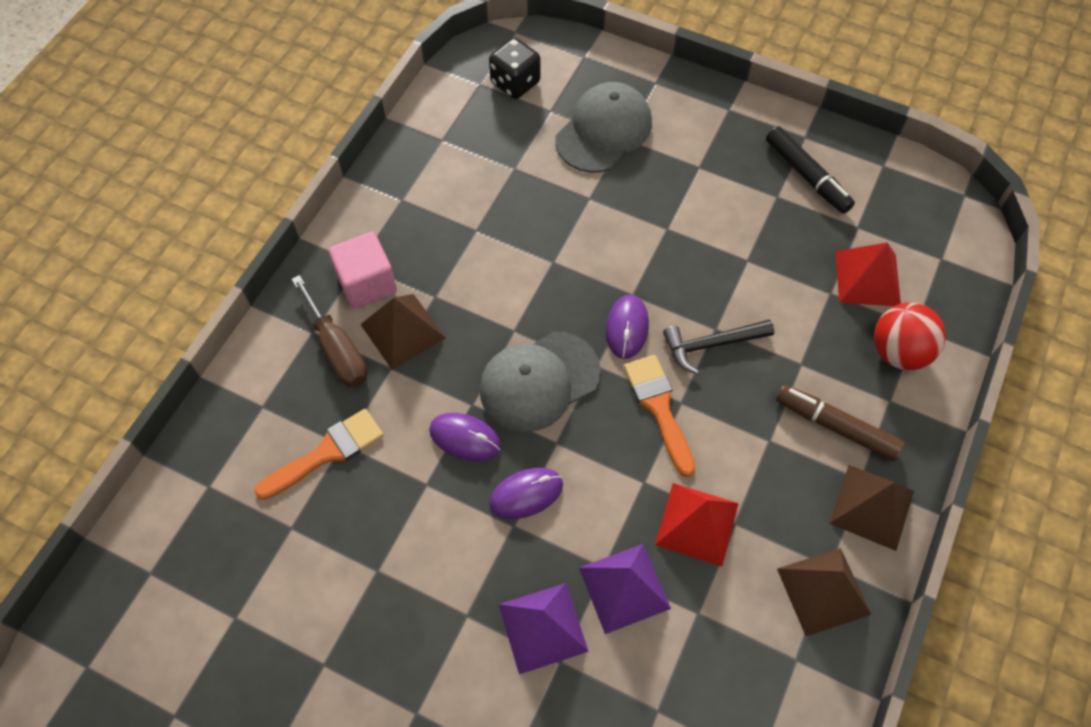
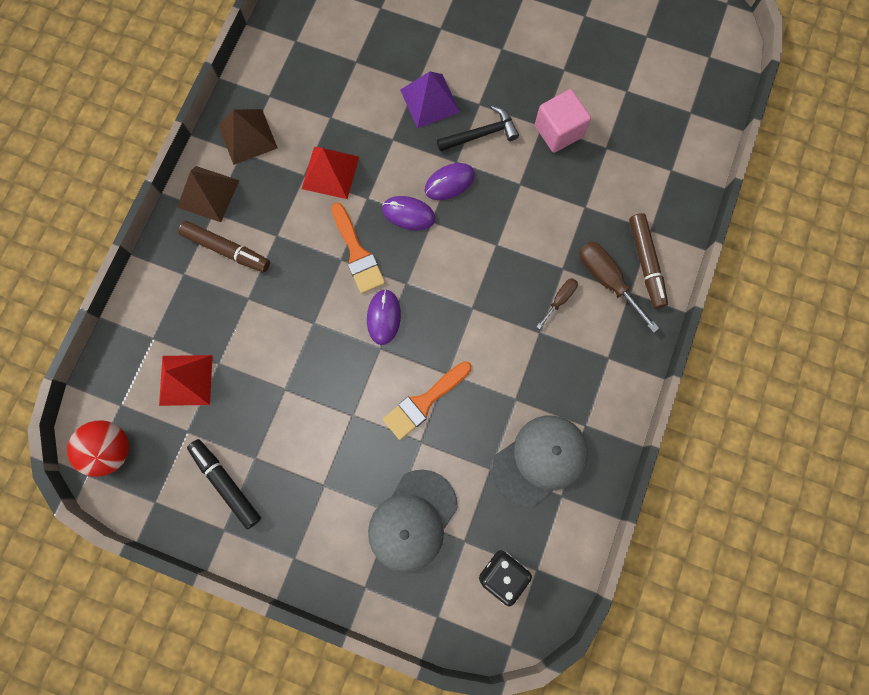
camera: 175 degrees right, 15 degrees up
(282, 365) = (645, 263): none -> brown marker
(327, 453) = (595, 200): orange brush -> orange brush (424, 402)
(367, 283) = (597, 339): pink cube -> pink cube (558, 131)
(403, 331) = (560, 299): brown pyramid -> brown screwdriver
(465, 438) = (498, 218): purple mouse -> purple mouse (408, 214)
(539, 381) = (448, 267): grey cap -> grey cap (540, 460)
(624, 588) = (378, 128): purple pyramid -> none
(711, 345) = (317, 308): black hammer -> black hammer (481, 134)
(898, 352) = (170, 314): red ball -> red ball (111, 449)

